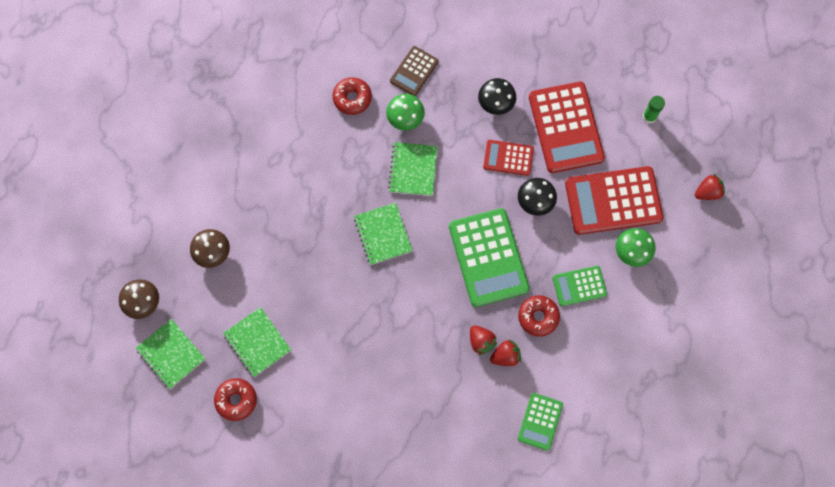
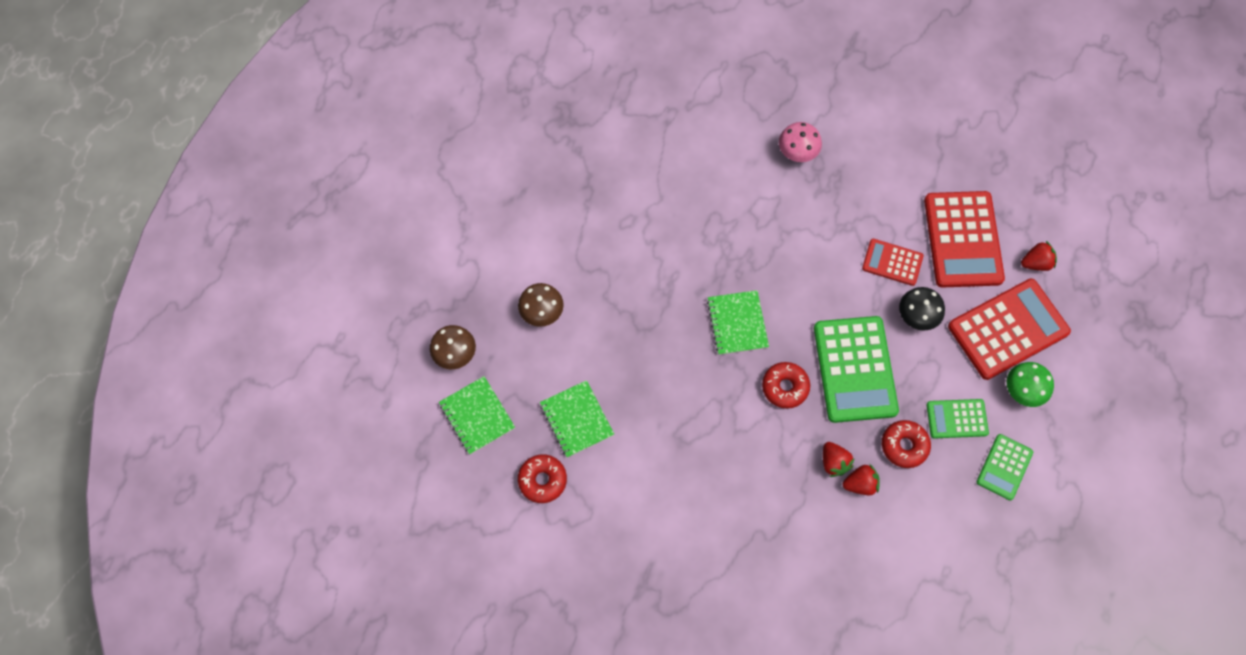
camera: 10 degrees right, 5 degrees down
(352, 98) = (724, 170): red donut -> red donut (785, 387)
(405, 118) = (780, 200): green mushroom -> none
(413, 170) = (781, 258): green notebook -> none
(414, 71) = (797, 151): brown calculator -> pink mushroom
(496, 103) = (886, 200): black mushroom -> none
(540, 421) = (891, 566): green calculator -> green calculator (1004, 467)
(613, 201) = (1008, 329): red calculator -> red calculator turned 150 degrees clockwise
(649, 117) = (1061, 243): green glue stick -> none
(707, 192) = (1120, 338): red strawberry -> red strawberry (1036, 263)

